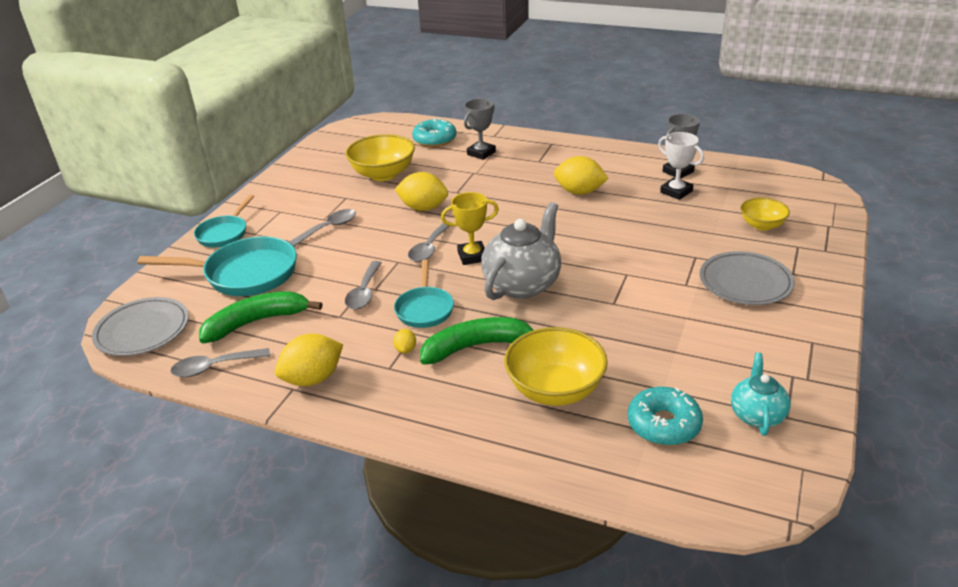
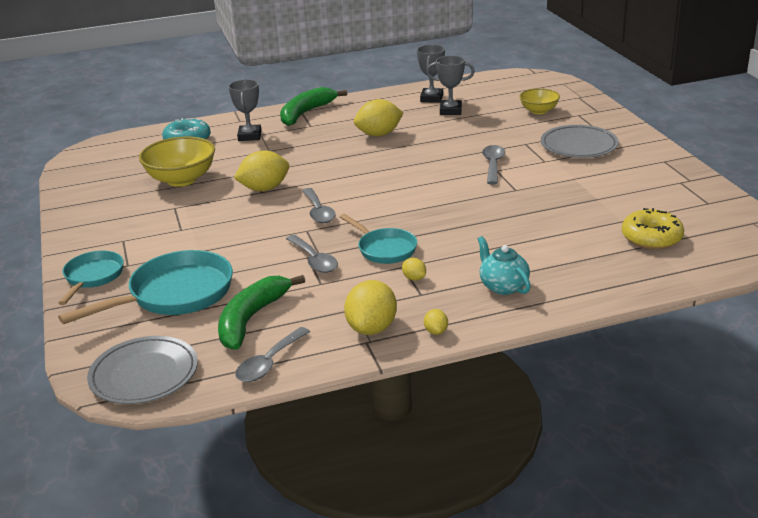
camera: 40 degrees left, 5 degrees down
(224, 233) = (93, 277): turquoise pan -> turquoise pan turned 150 degrees counterclockwise
(329, 228) = (199, 233): grey spoon -> grey spoon (493, 165)
(348, 410) = (436, 331): none -> yellow lemon
(472, 256) = (364, 203): yellow trophy -> none
(476, 346) = (464, 253): green banana -> green banana (306, 113)
(523, 284) = (433, 204): grey teapot -> none
(555, 390) = (558, 251): yellow bowl -> none
(663, 424) = (651, 238): turquoise donut -> yellow donut
(676, 192) = (450, 111): white trophy -> grey trophy
(757, 415) = (692, 209): turquoise teapot -> turquoise teapot (503, 286)

